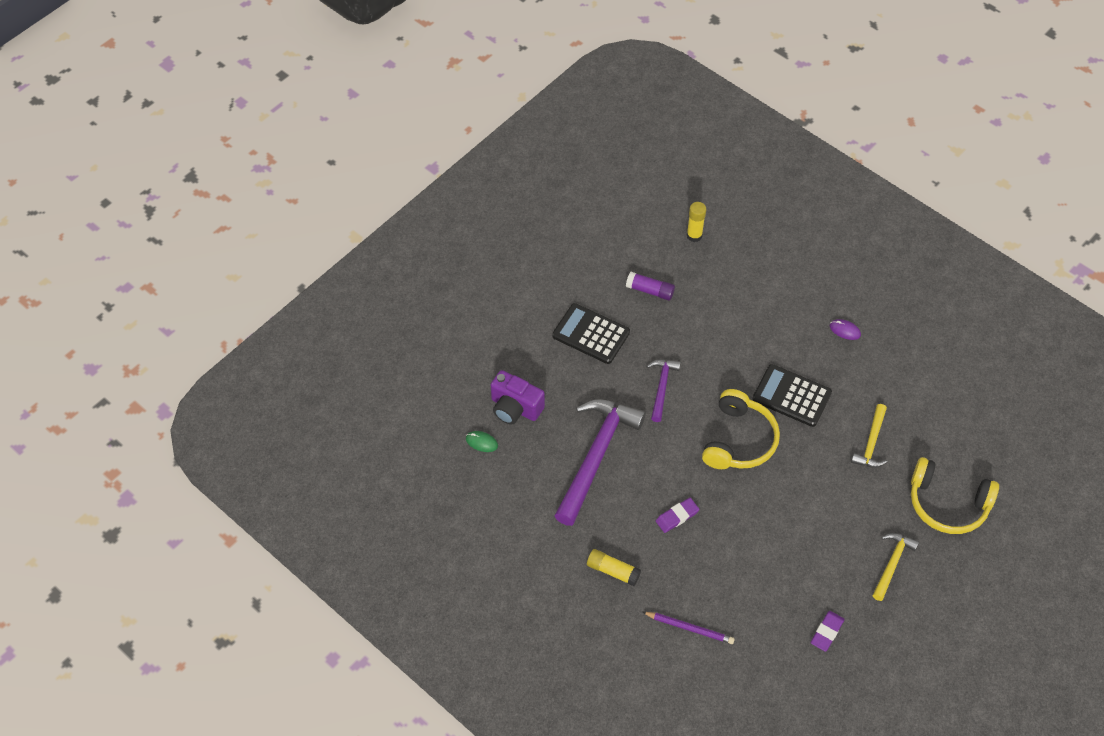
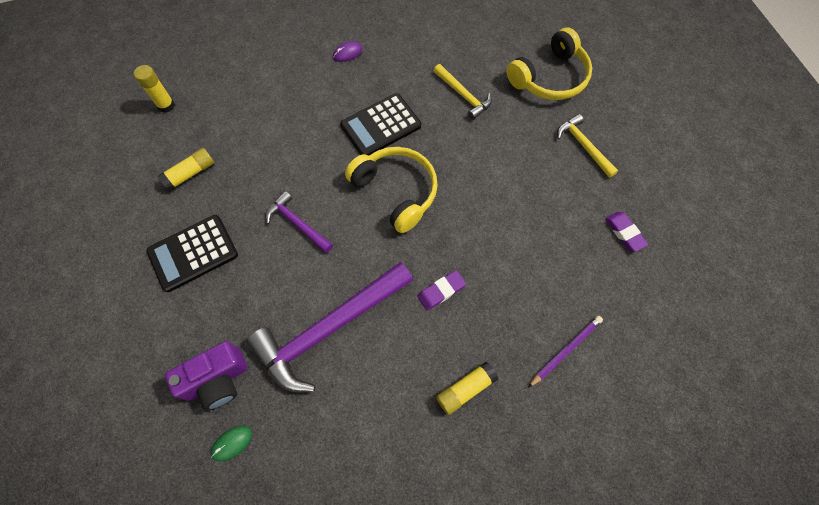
camera: 60 degrees left, 10 degrees up
(596, 456) = (329, 329): purple hammer -> purple hammer turned 90 degrees counterclockwise
(650, 290) = (190, 173): purple glue stick -> yellow glue stick
(677, 516) = (441, 291): purple eraser -> purple eraser turned 60 degrees clockwise

